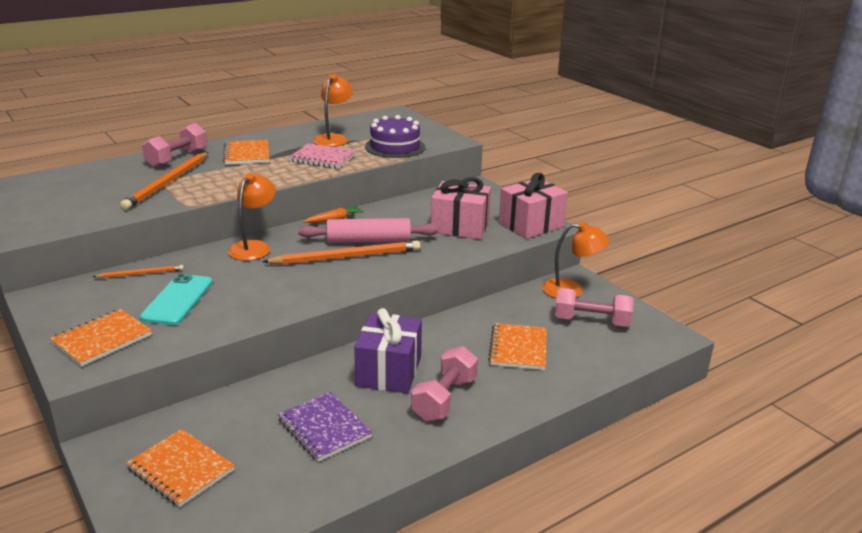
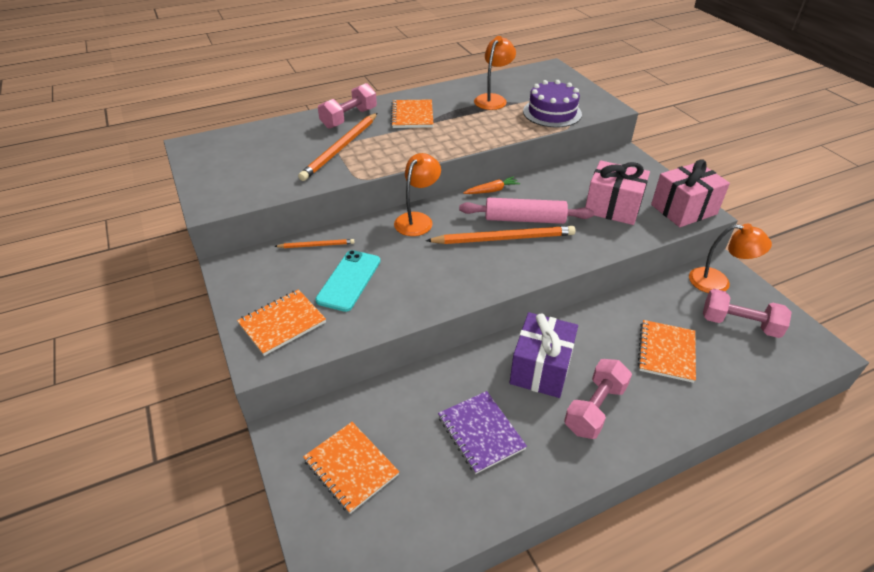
camera: 10 degrees right, 15 degrees up
(323, 158) = (483, 124): pink notebook -> none

